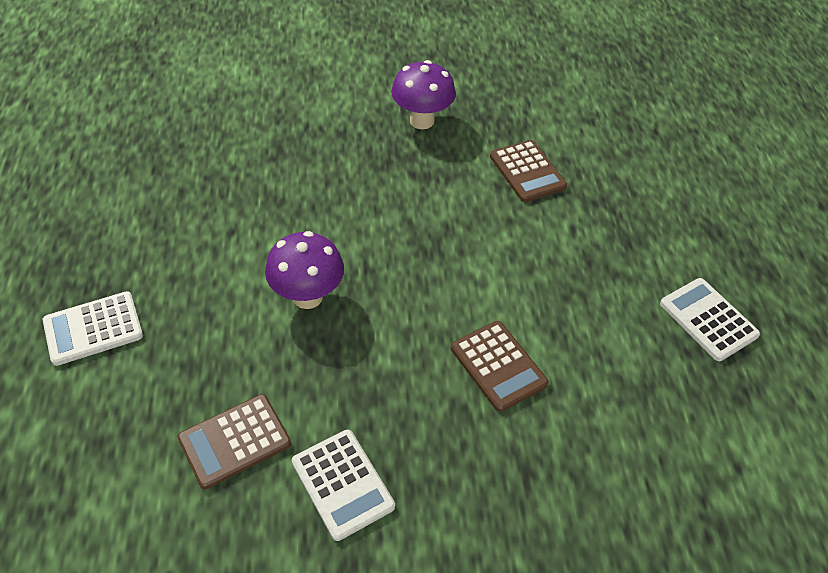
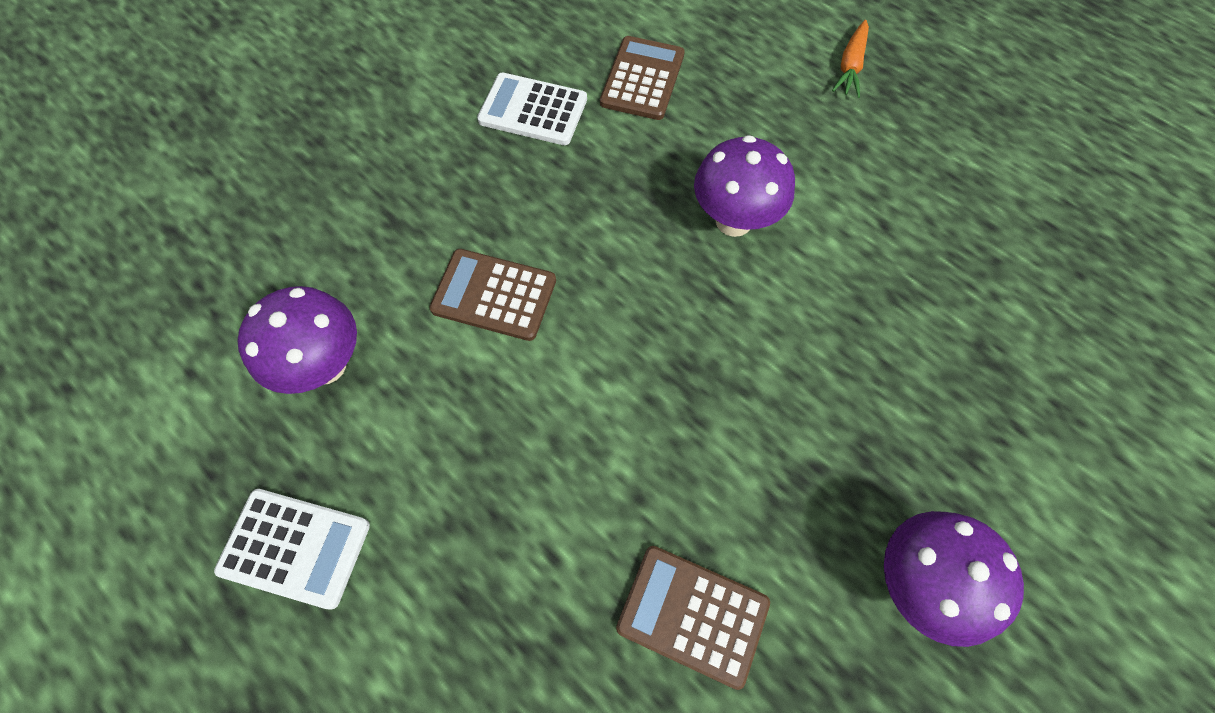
camera: 140 degrees right, 15 degrees up
(93, 329) = (850, 66): white calculator -> orange carrot
(639, 403) = (326, 365): none -> purple mushroom

